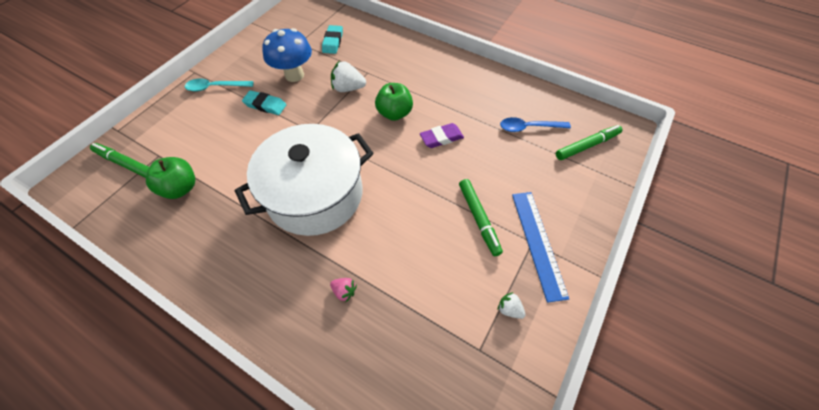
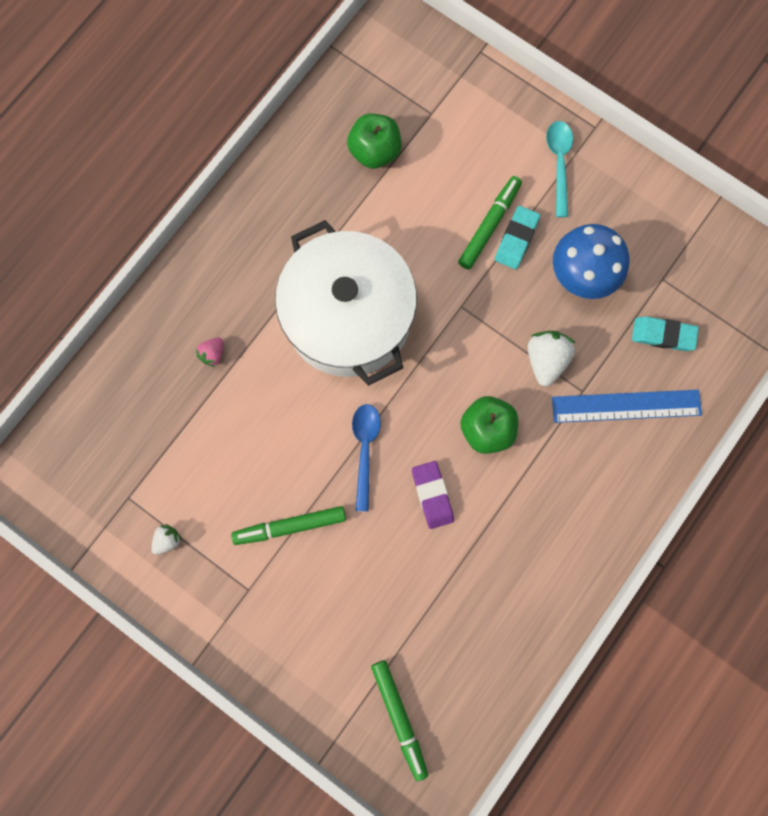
camera: 95 degrees right, 20 degrees up
(126, 164) = (420, 78): green marker -> green marker (489, 225)
(528, 127) = (443, 635): blue spoon -> blue spoon (365, 450)
(538, 243) = (246, 597): blue ruler -> blue ruler (626, 406)

